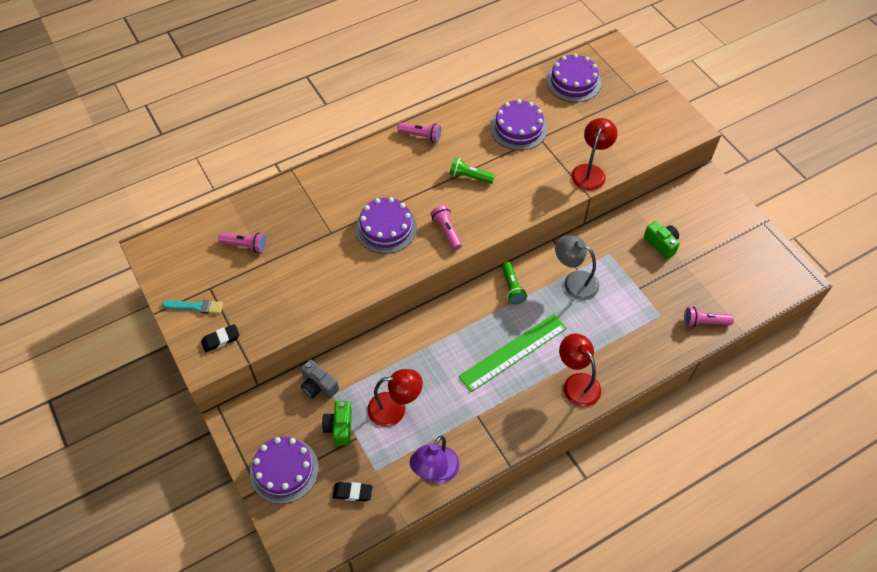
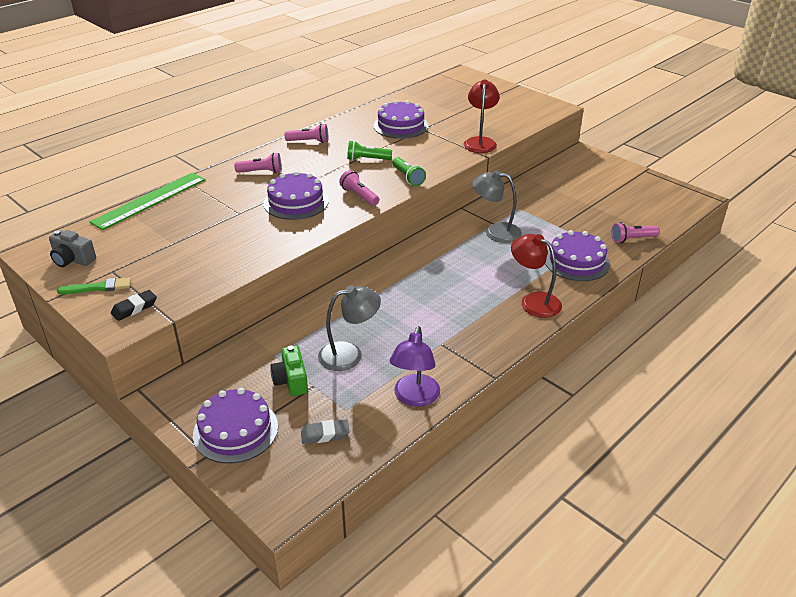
camera: 15 degrees left, 20 degrees down
(195, 307) = (98, 287): turquoise brush -> green brush
(246, 246) = (146, 235): pink flashlight -> pink flashlight (261, 172)
(318, 386) = (256, 351): grey camera -> grey camera (73, 260)
(352, 492) = (325, 434): black eraser -> grey eraser
(395, 409) = (349, 354): red lamp -> grey lamp
(512, 288) = (436, 245): green flashlight -> green flashlight (408, 177)
(513, 352) = (458, 289): green ruler -> green ruler (149, 200)
(573, 82) = (438, 95): purple cake -> purple cake (576, 261)
(661, 244) = (564, 196): green camera -> none

